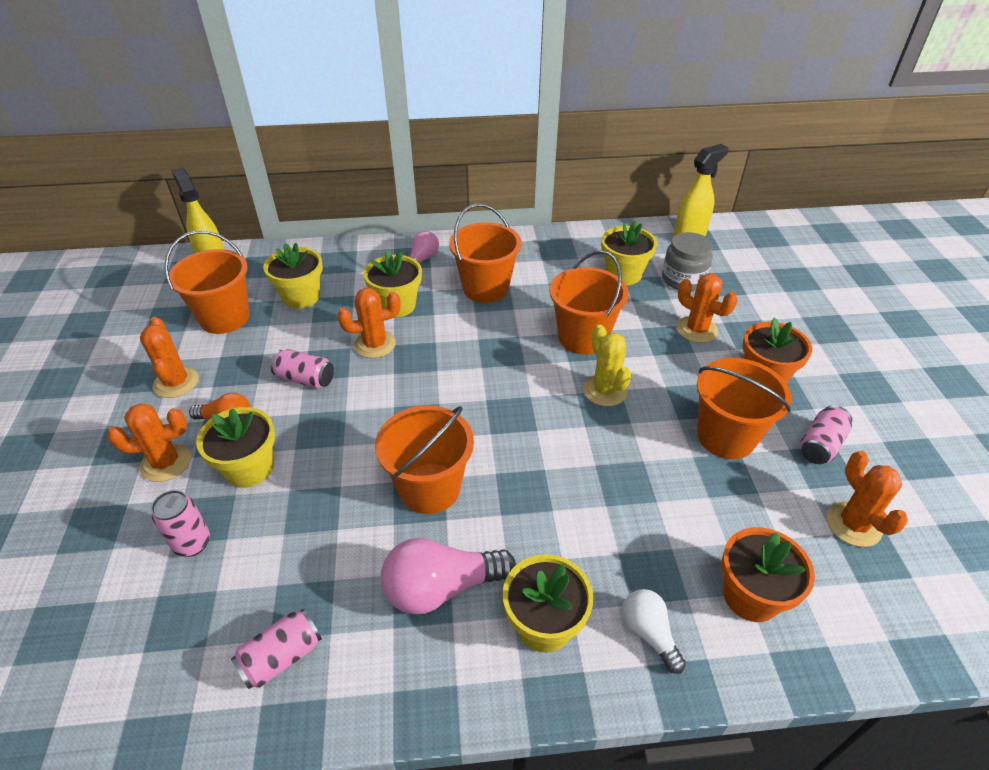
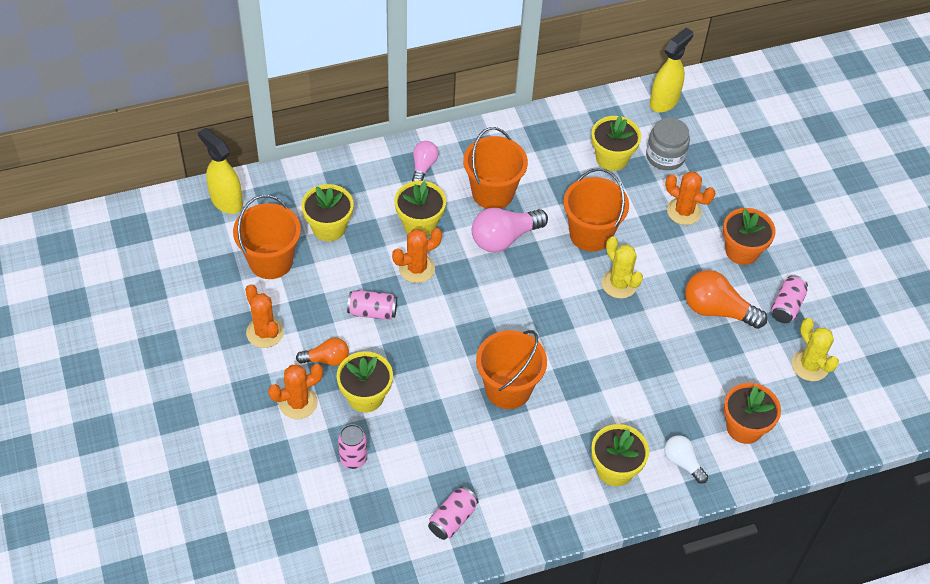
camera: 15 degrees left, 10 degrees up
(441, 588) = (541, 458): pink light bulb -> pink light bulb (504, 238)
(726, 436) = (717, 310): orange bucket -> orange light bulb
(853, 524) = (810, 365): orange cactus -> yellow cactus

